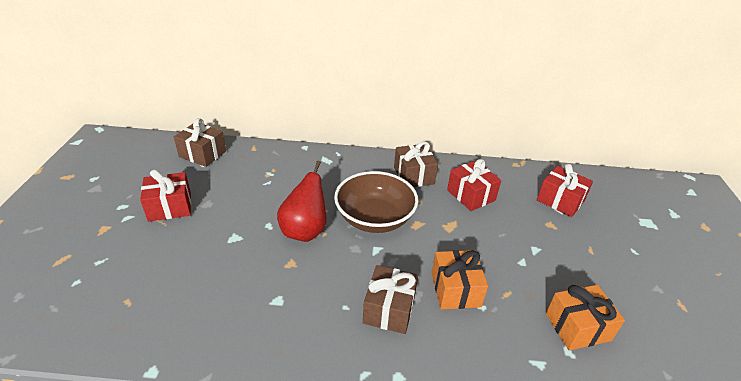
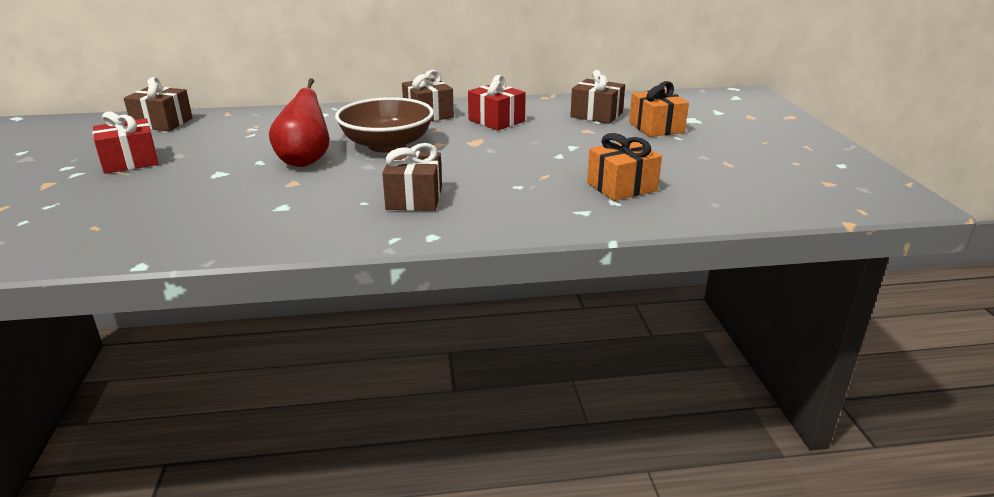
camera: 10 degrees left, 10 degrees down
(455, 289) = (487, 179): orange gift -> orange gift (656, 127)
(560, 201) = (596, 115): red gift -> brown gift

